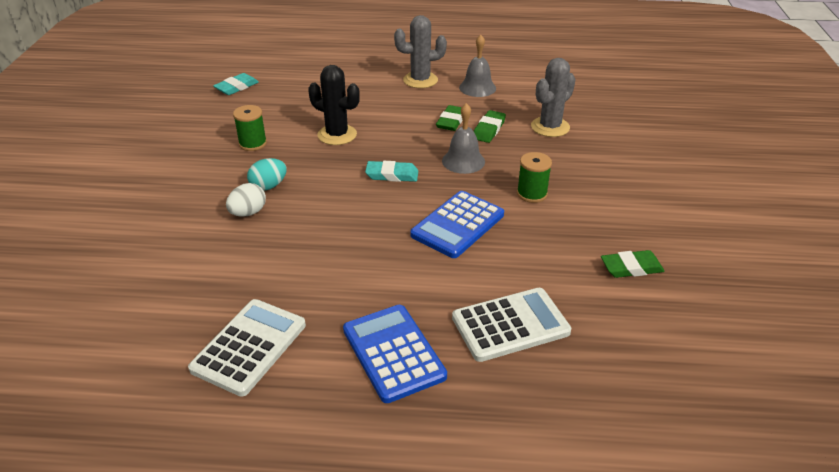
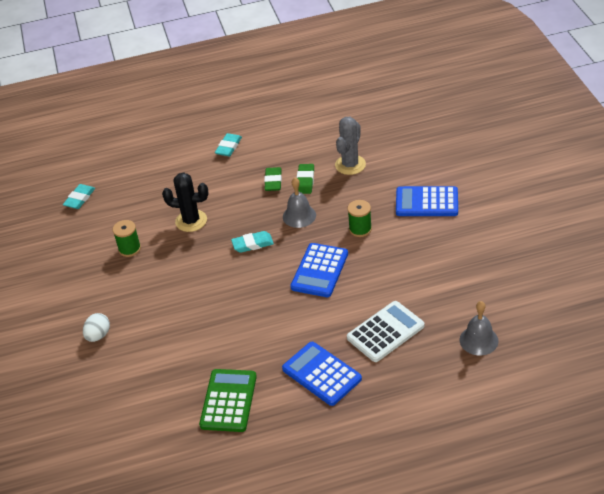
camera: 15 degrees left, 5 degrees up
(248, 213) = (165, 308): white egg -> white egg (98, 335)
(249, 347) = (228, 401): white calculator -> green calculator
(268, 186) = (166, 282): turquoise egg -> none
(420, 80) = (228, 147): grey cactus -> turquoise eraser
(477, 87) = (278, 141): grey bell -> grey bell (478, 340)
(631, 187) = (426, 202): none -> blue calculator
(631, 268) = (446, 267): green eraser -> none

